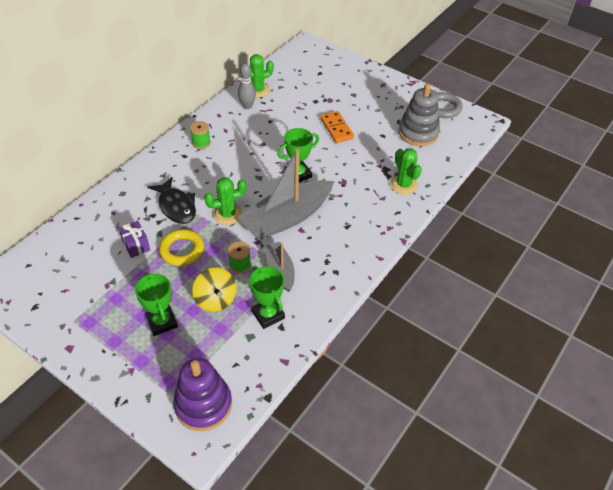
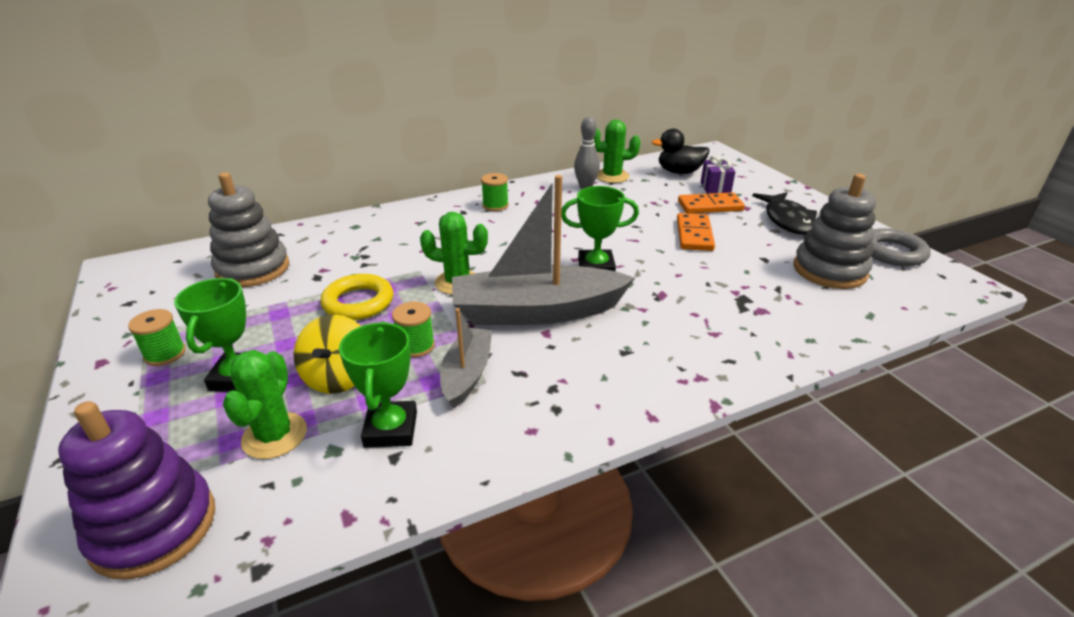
camera: 30 degrees right, 15 degrees down
(89, 252) = (253, 269): none -> grey stacking toy
(102, 327) = (165, 354): none -> green spool
(136, 245) = (310, 279): purple gift -> purple gift (715, 188)
(176, 206) = (402, 255): black fish -> black fish (787, 220)
(298, 72) = (679, 172): none -> black duck
(333, 100) = (710, 206): none -> orange domino
(403, 185) = (764, 327): green cactus -> green cactus (274, 436)

